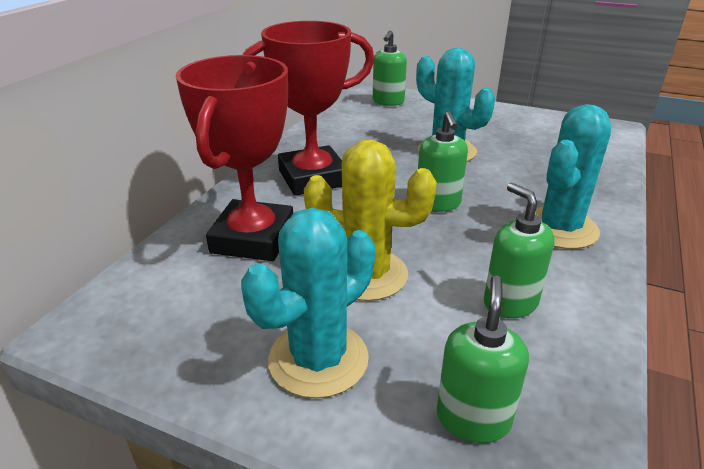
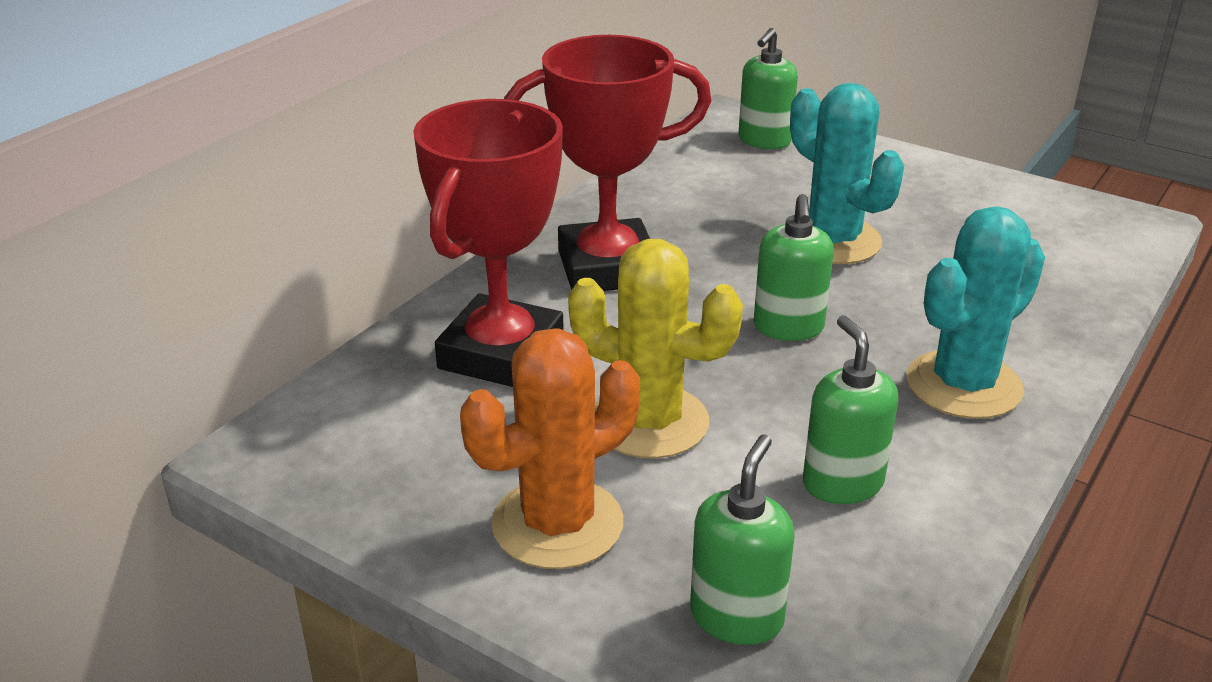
camera: 10 degrees right, 0 degrees up
(318, 359) = (557, 524): turquoise cactus -> orange cactus

